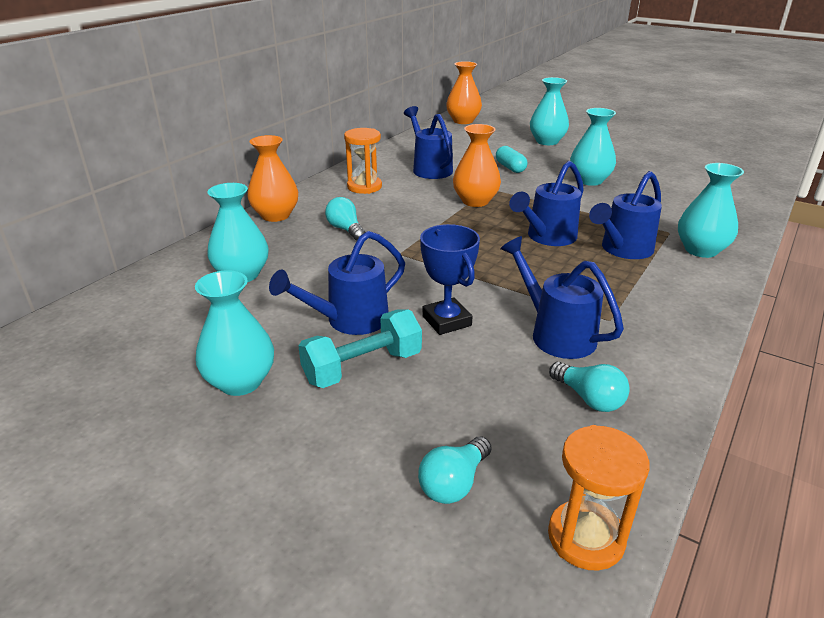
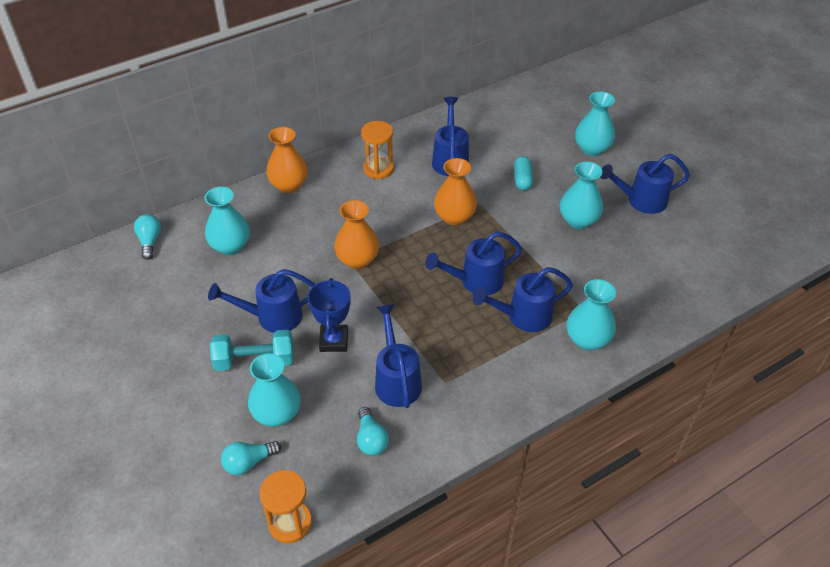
camera: 25 degrees right, 15 degrees up
(240, 382) = (180, 344): turquoise vase -> turquoise vase (277, 414)
(345, 229) = (329, 219): turquoise light bulb -> turquoise light bulb (150, 241)
(463, 121) = (538, 90): orange vase -> orange vase (357, 260)
(624, 160) = (641, 201): none -> blue watering can

